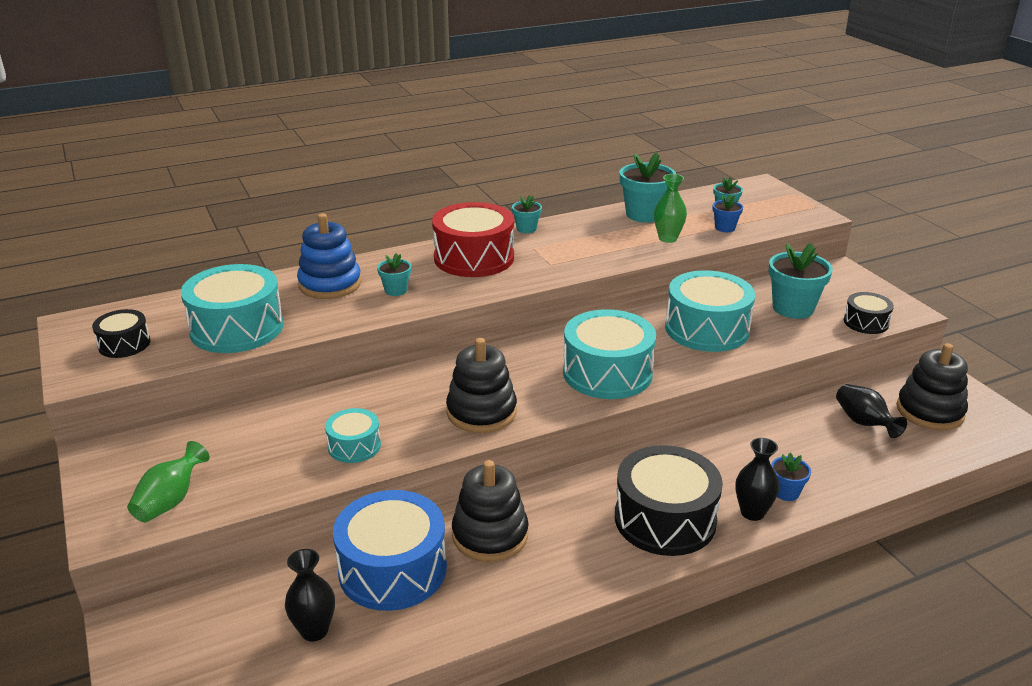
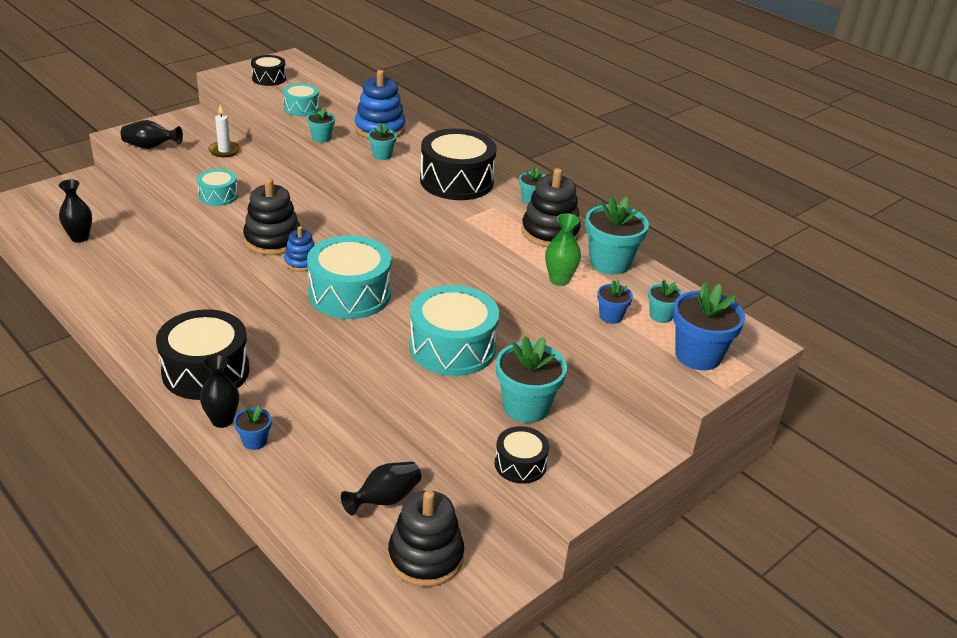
camera: 70 degrees right, 5 degrees up
(170, 501) = (150, 147): green vase -> black vase
(230, 433) = (224, 151): none -> white candle
(237, 328) = (301, 108): turquoise drum -> turquoise drum, size x0.53
(330, 322) = (321, 138): none -> turquoise flower pot
(393, 569) = (137, 255): blue drum -> none
(474, 258) = (456, 181): red drum -> black drum
(490, 535) = (176, 289): black stacking toy -> black stacking toy (550, 232)
(536, 397) = (301, 262): none -> blue stacking toy
(778, 207) = (698, 355): none -> blue flower pot

